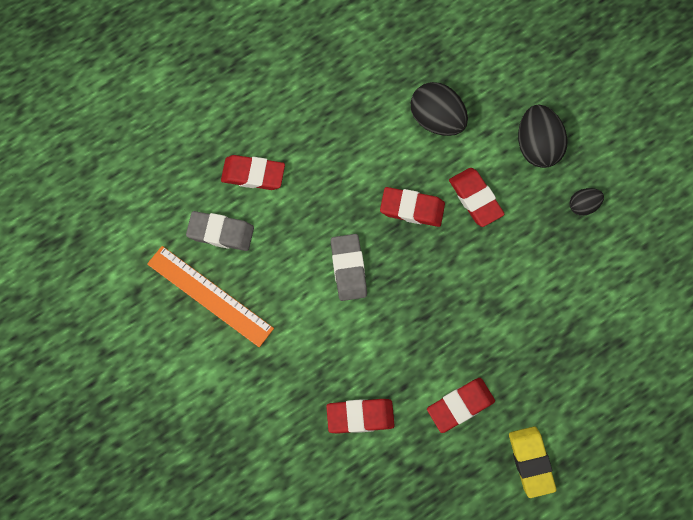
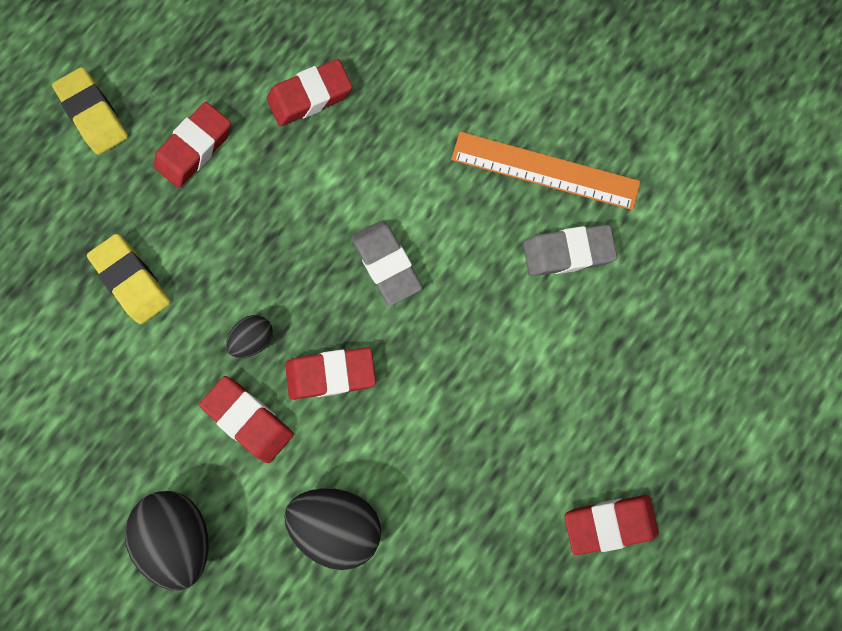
camera: 160 degrees right, 5 degrees up
(253, 174) = (560, 345): red eraser -> red eraser (609, 523)
(531, 320) = (132, 281): none -> yellow eraser
(583, 205) = (97, 464): black egg -> black egg (254, 339)

